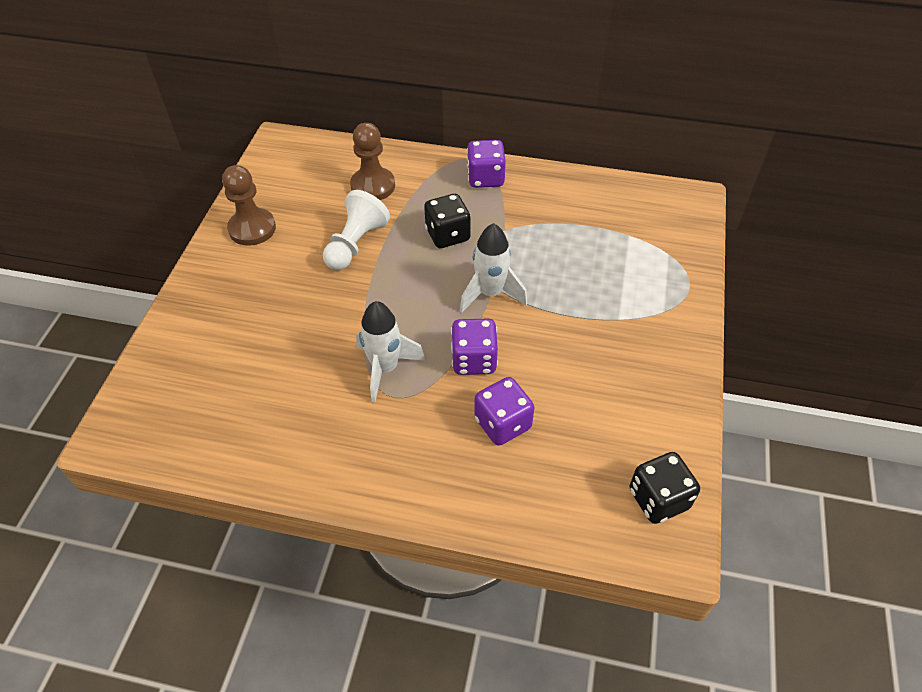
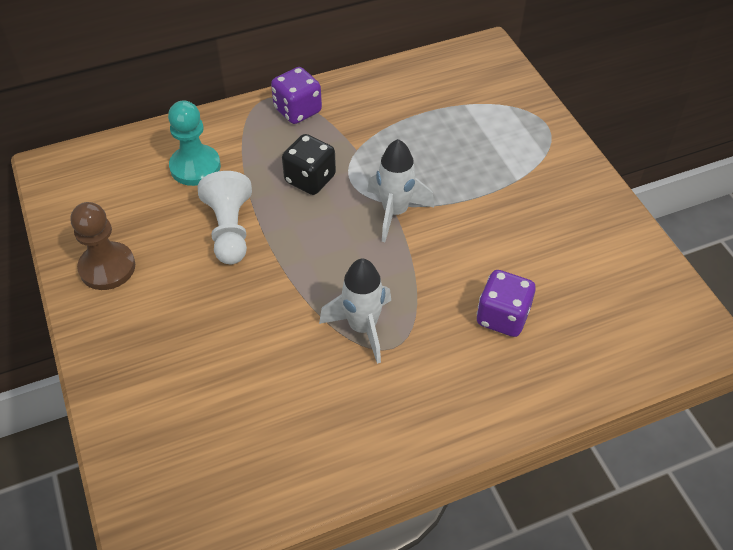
camera: 35 degrees left, 0 degrees up
(373, 186) = (195, 167): brown pawn -> turquoise pawn
(474, 360) = (432, 277): purple dice -> none
(658, 499) = (665, 306): black dice -> none

